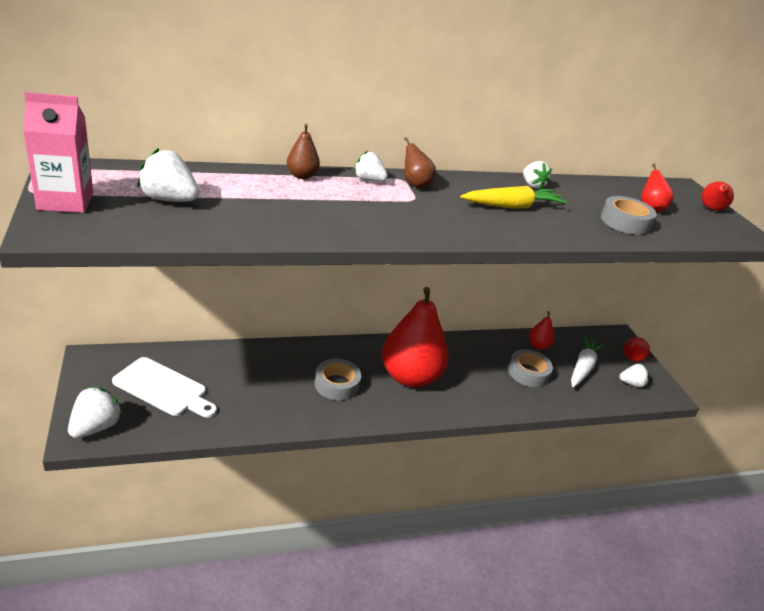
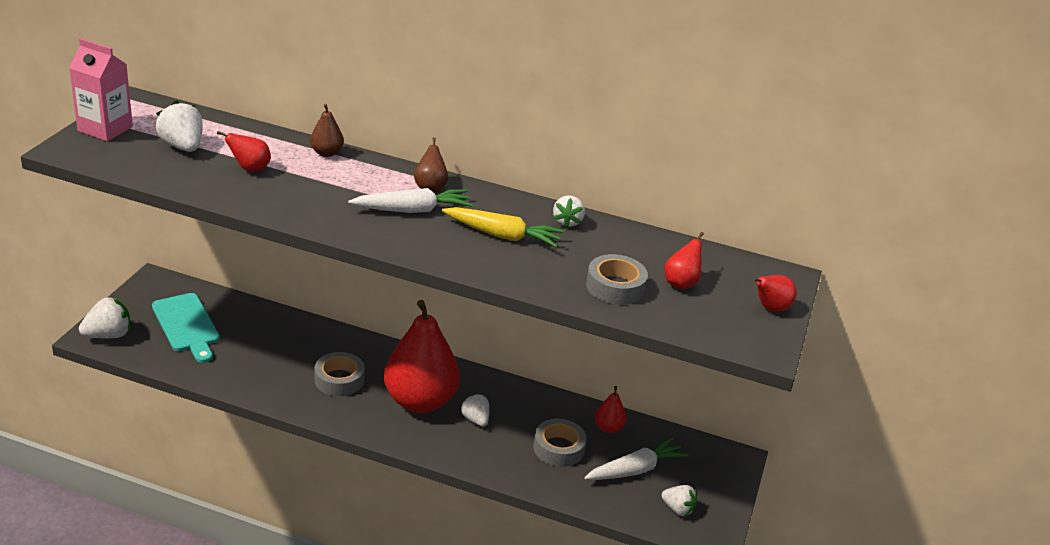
camera: 35 degrees right, 0 degrees up
(163, 388) = (186, 325): white cutting board -> turquoise cutting board
(368, 180) = (387, 172): white strawberry -> white strawberry (475, 419)
(429, 204) = (413, 210): none -> white carrot
(630, 359) = (714, 486): red pear -> red pear (250, 169)

